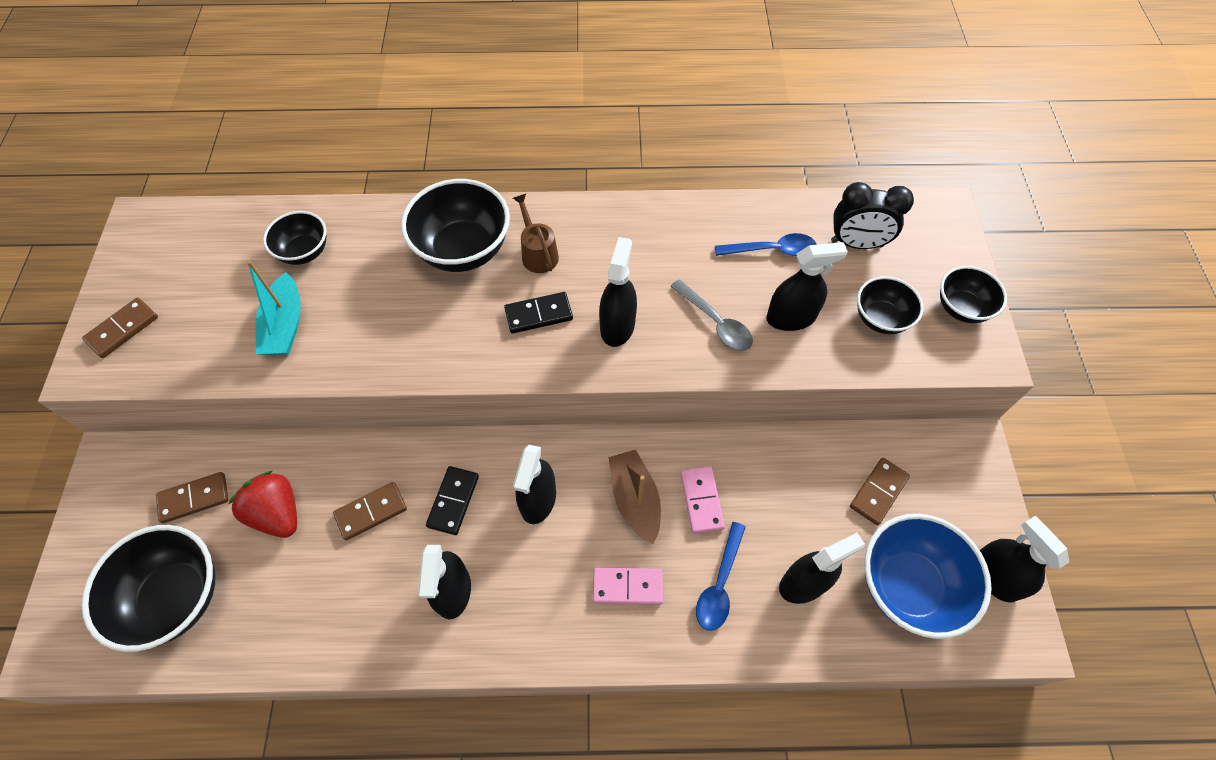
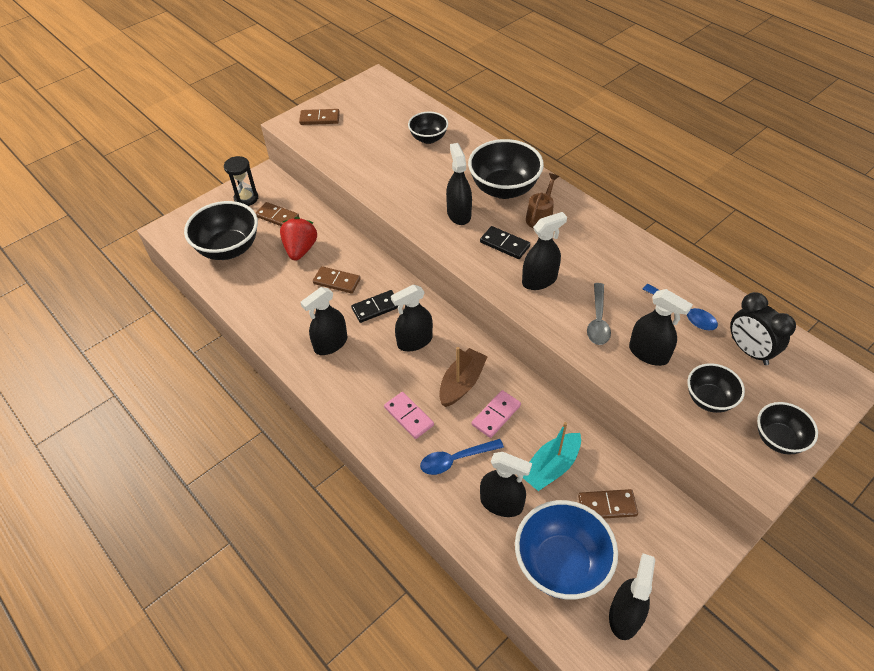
camera: 50 degrees right, 10 degrees down
(117, 511) = (246, 198): none -> black hourglass
(285, 325) = (383, 163): turquoise boat -> turquoise boat (551, 467)
(450, 319) = (459, 214): none -> black spray bottle

